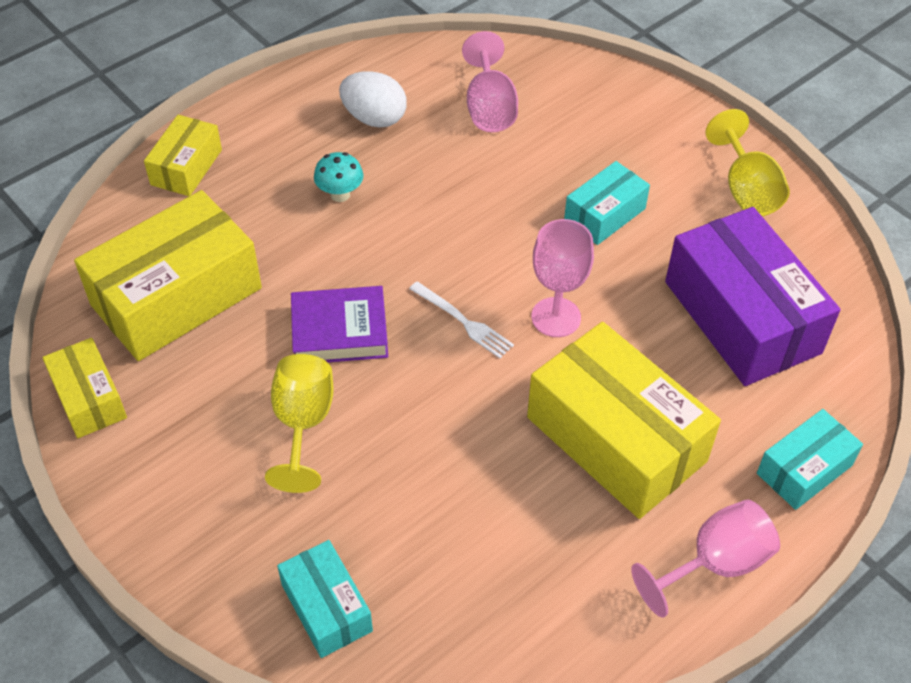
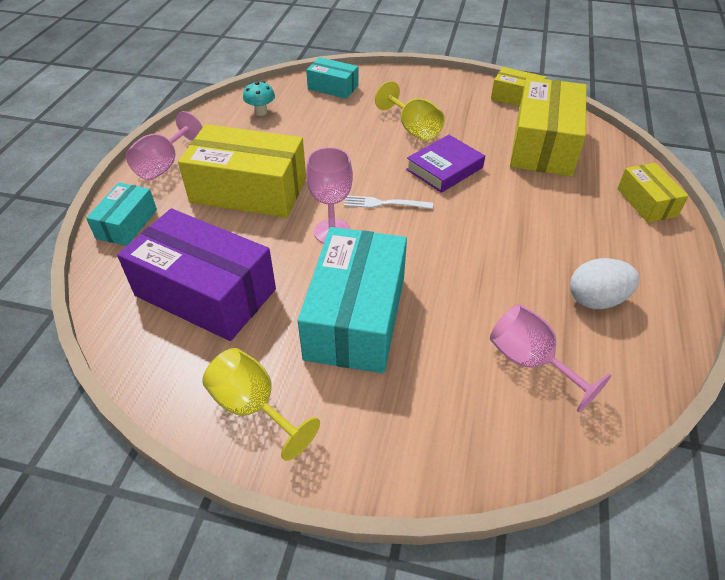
camera: 145 degrees right, 5 degrees down
(340, 194) = (541, 234): turquoise mushroom -> turquoise mushroom (261, 112)
(604, 214) = (356, 317): turquoise box -> turquoise box, size x1.90

